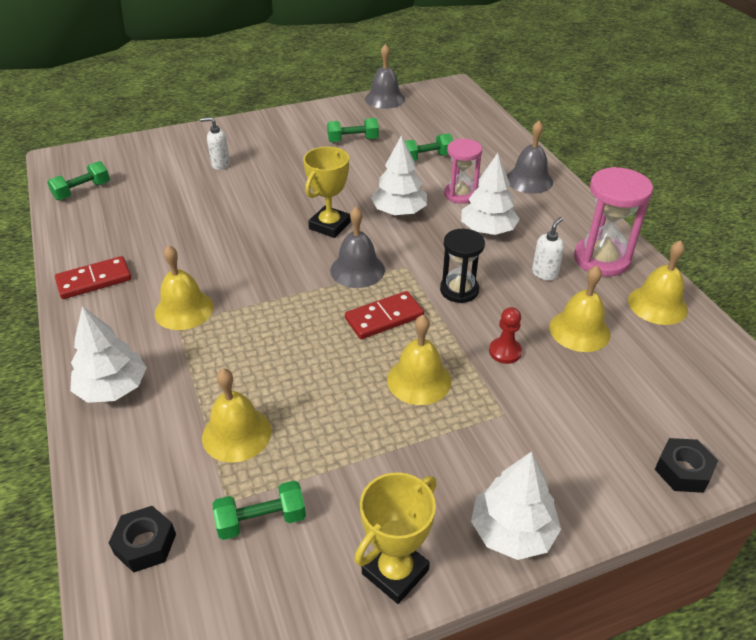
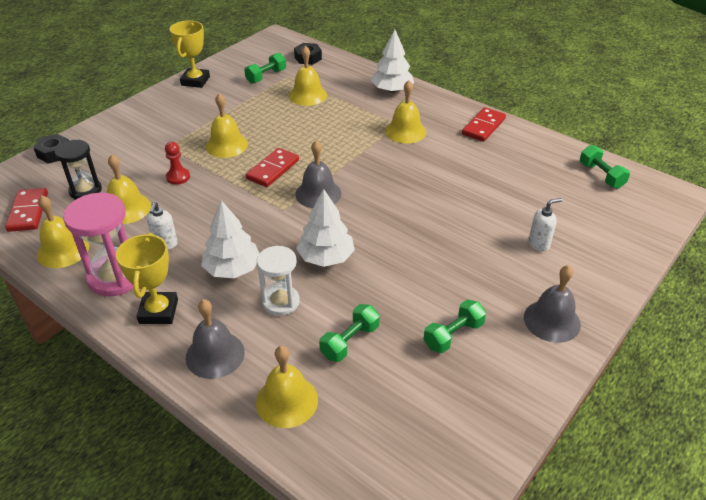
camera: 150 degrees right, 0 degrees up
(82, 191) = (601, 175): green dumbbell -> green dumbbell turned 45 degrees counterclockwise
(330, 226) = (373, 221): yellow trophy -> yellow trophy (158, 311)
(385, 99) = (492, 443): grey bell -> grey bell (552, 320)
(459, 290) = (230, 206): black hourglass -> black hourglass (85, 190)
(460, 194) = (280, 302): pink hourglass -> white hourglass
(490, 145) = (287, 401): none -> yellow bell
(512, 531) = (146, 106): white tree -> none
(708, 371) = (28, 212): none -> red domino

